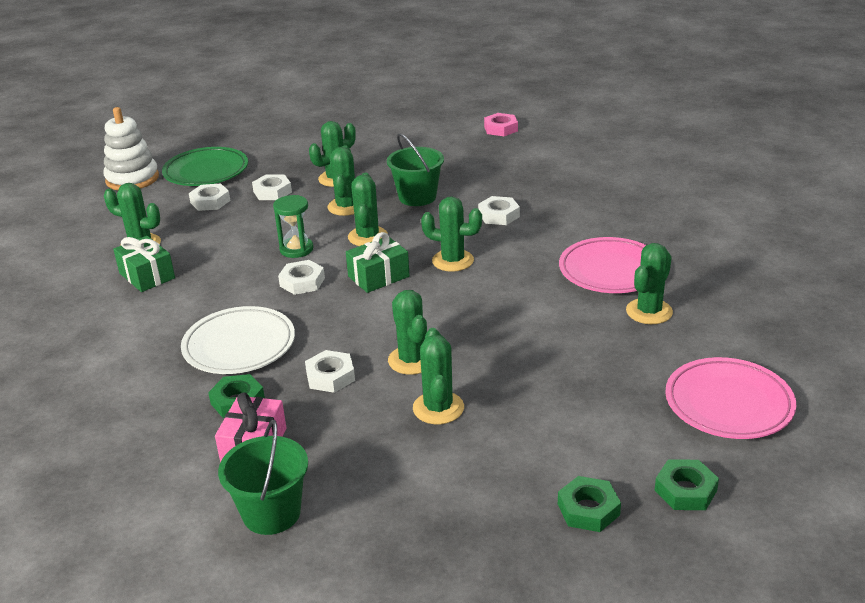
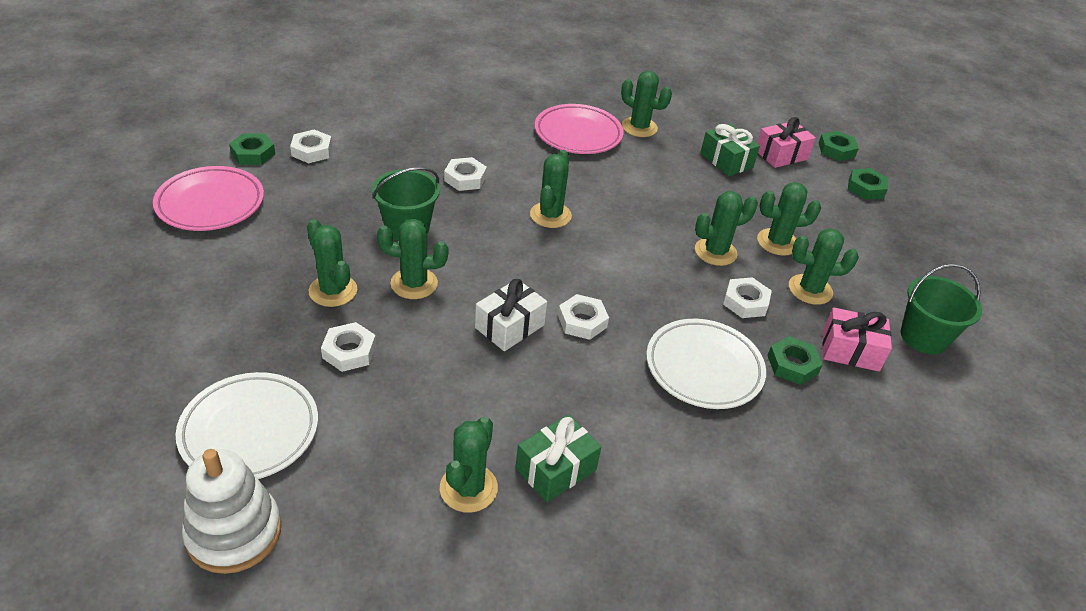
camera: 95 degrees left, 10 degrees up
(206, 172) = (250, 431): green plate -> white plate
(210, 201) = (357, 418): white nut -> white nut (312, 151)
(296, 249) = (510, 326): green hourglass -> white gift
(367, 237) = (491, 269): green cactus -> green cactus (810, 289)
(378, 276) = (575, 265): green gift -> green gift (726, 160)
(501, 129) = (253, 153): pink nut -> green nut
(642, 429) = (781, 155): none -> pink gift
(728, 404) = (748, 118): pink plate -> pink plate (210, 203)

